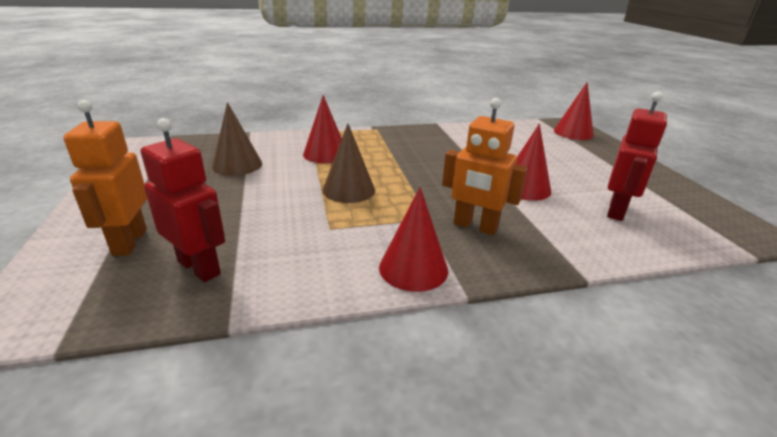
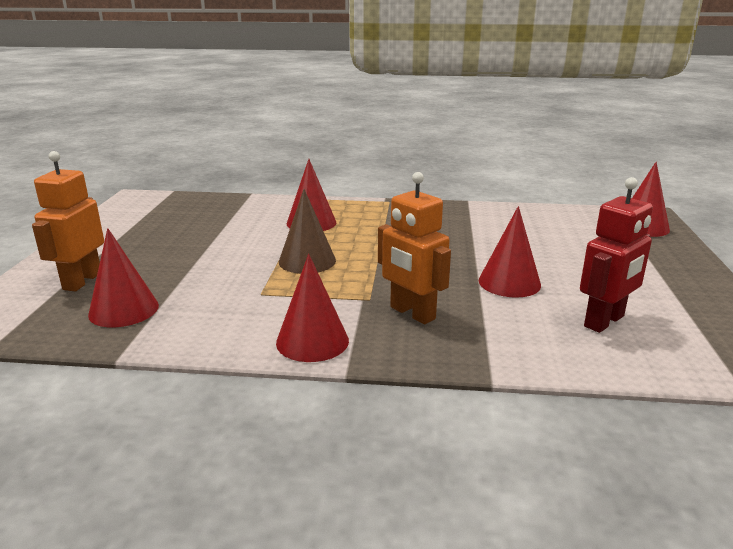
camera: 20 degrees right, 5 degrees down
(199, 267) = (124, 310): red robot -> red cone
(237, 165) = (216, 225): brown cone -> none

